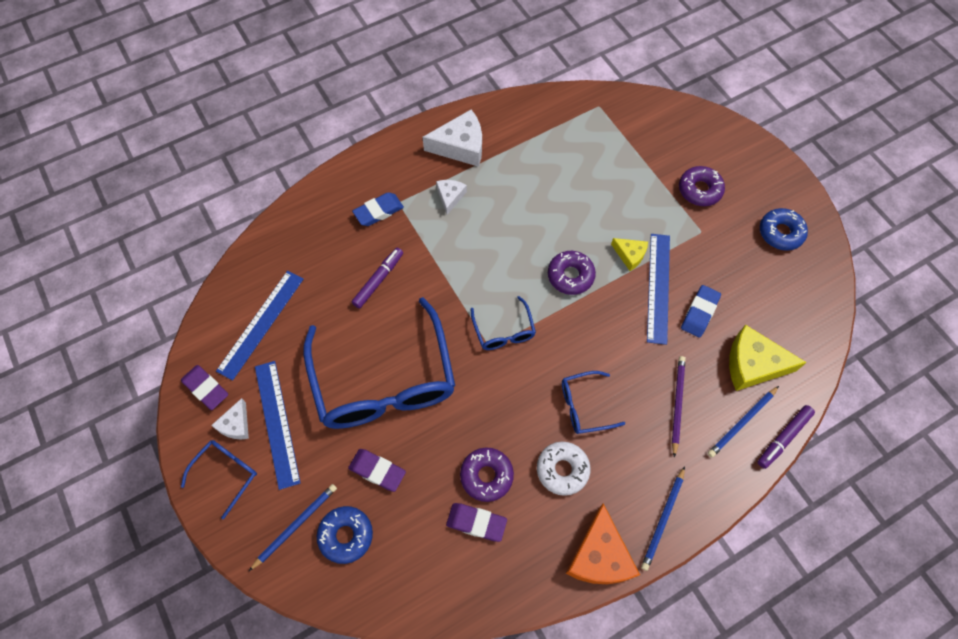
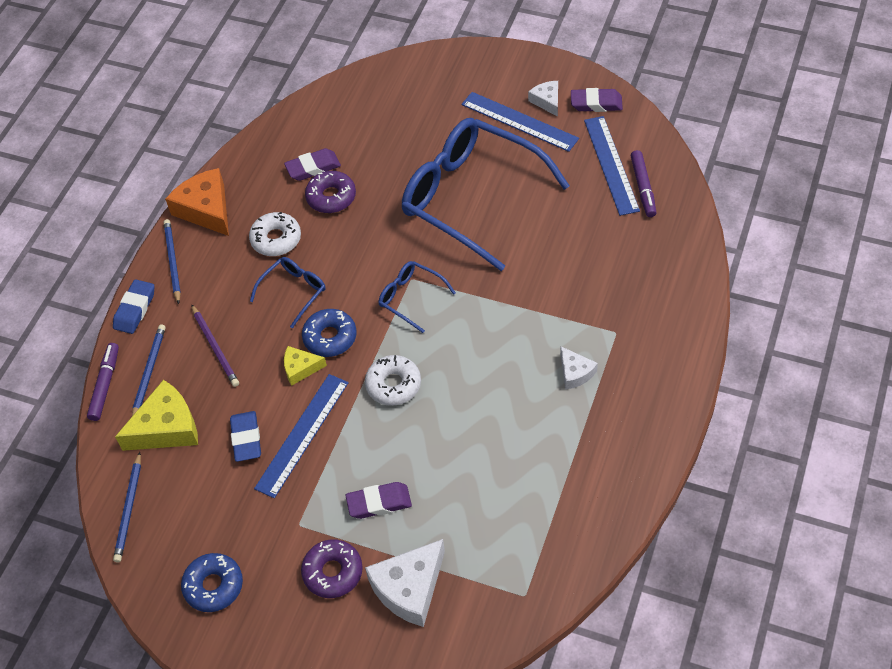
camera: 145 degrees right, 10 degrees down
(226, 473) = (518, 75): blue glasses -> none
(295, 525) = (438, 84): blue pencil -> blue pencil (129, 509)
(346, 535) = (398, 102): blue donut -> blue donut (330, 337)
(377, 471) = (415, 146): purple eraser -> purple eraser (379, 503)
(378, 211) = (624, 311): blue eraser -> blue eraser (135, 309)
(378, 280) = (557, 259): purple marker -> purple marker (643, 187)
(460, 146) = (620, 430): white cheese -> white cheese (409, 588)
(570, 276) = (393, 385): purple donut -> white donut
(630, 255) = (353, 445): yellow cheese -> yellow cheese (300, 368)
(658, 287) = (302, 434): blue ruler -> blue ruler turned 60 degrees clockwise

